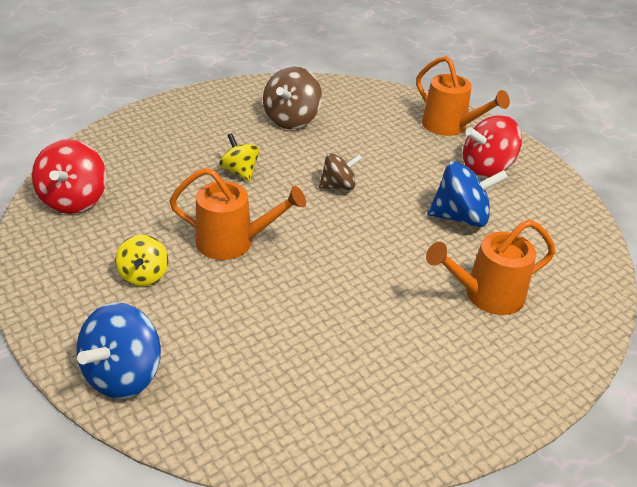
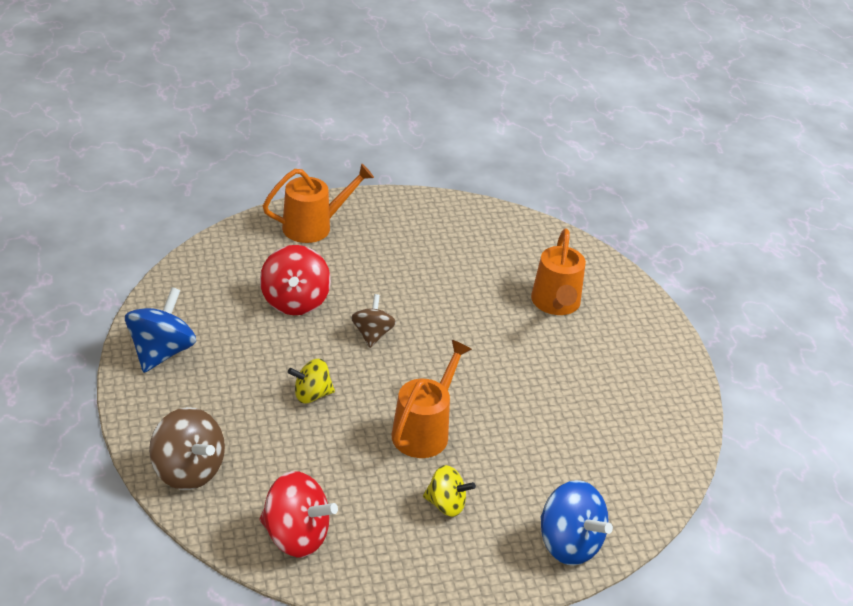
camera: 70 degrees left, 0 degrees up
(291, 120) = (234, 328): brown spinning top -> brown spinning top (188, 470)
(460, 217) = (455, 277): blue spinning top -> blue spinning top (161, 352)
(486, 169) = (394, 233): red spinning top -> red spinning top (295, 301)

